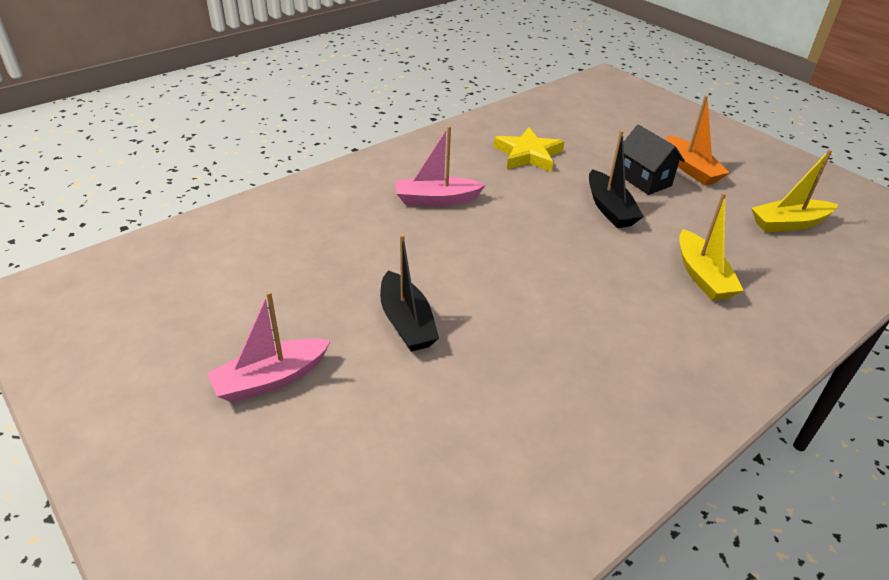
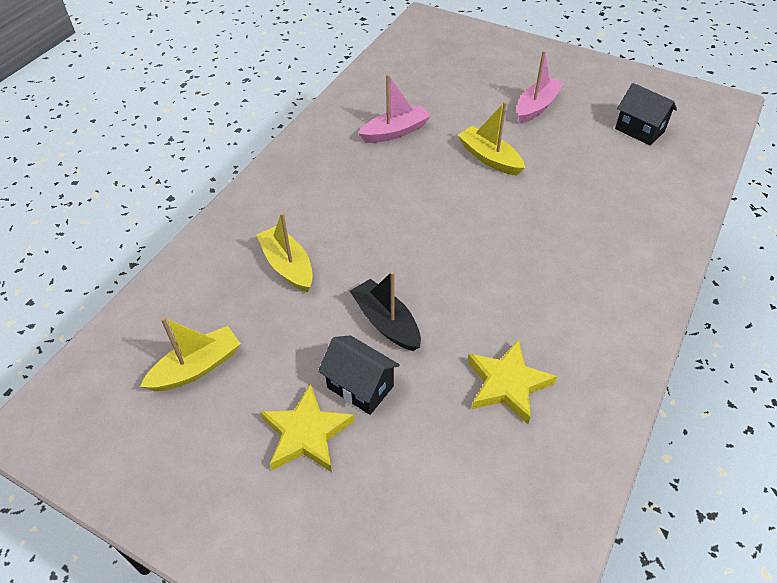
camera: 160 degrees right, 10 degrees up
(182, 298) = (639, 130): none -> black house
(406, 322) = (489, 158): black boat -> yellow boat
(436, 200) = (553, 274): pink boat -> pink boat (395, 132)
(691, 169) = (306, 434): orange boat -> yellow star

